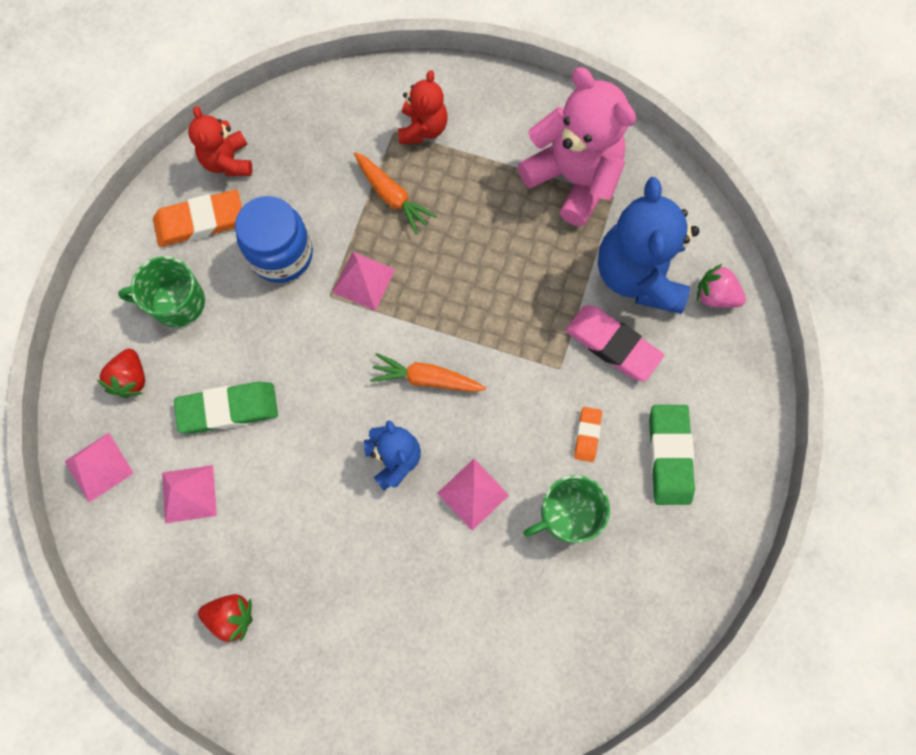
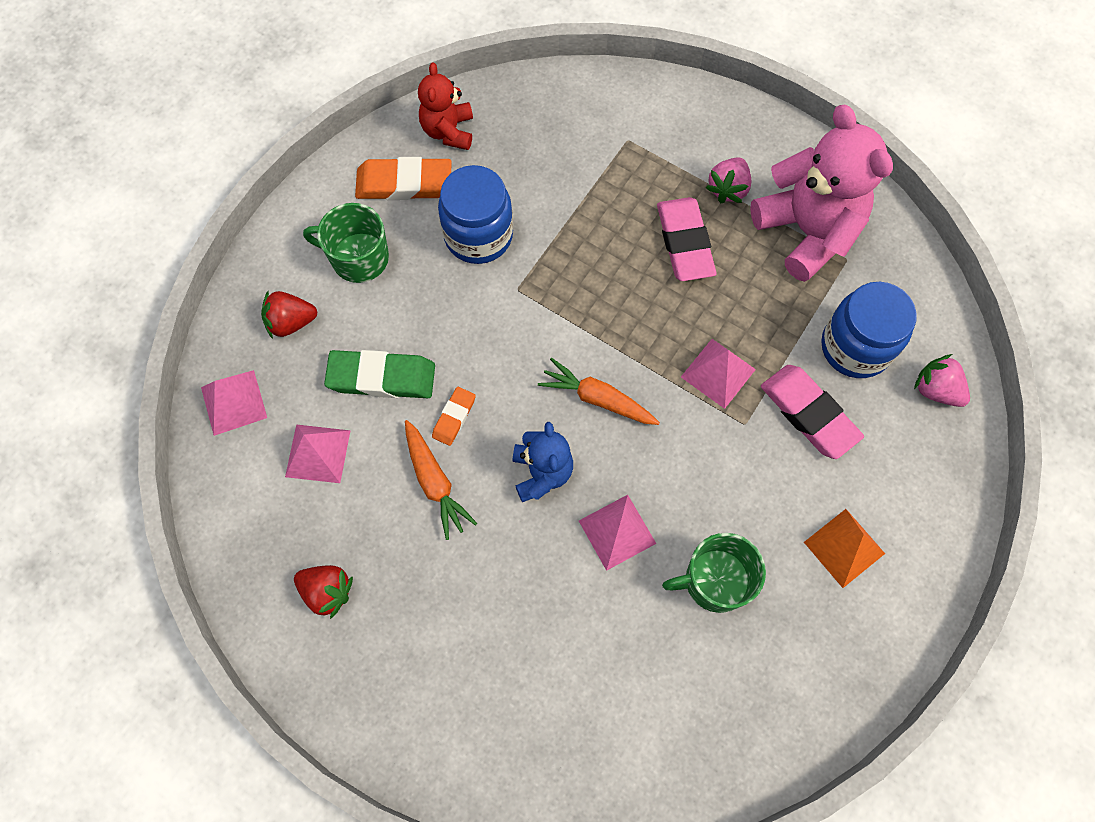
camera: 15 degrees right, 5 degrees down
(131, 379) = (291, 322): red strawberry -> red strawberry turned 60 degrees clockwise
(363, 280) = (557, 282): pink pyramid -> pink pyramid (718, 373)
(392, 196) = (609, 204): orange carrot -> orange carrot (435, 482)
(423, 128) = (658, 144): red teddy bear -> none
(468, 215) = (684, 242): none -> pink eraser
(494, 156) = (728, 189): none -> pink strawberry
(587, 435) = (758, 502): orange eraser -> orange eraser (454, 417)
(638, 274) = (855, 347): blue teddy bear -> blue jar
(669, 455) = (844, 547): green eraser -> orange pyramid

